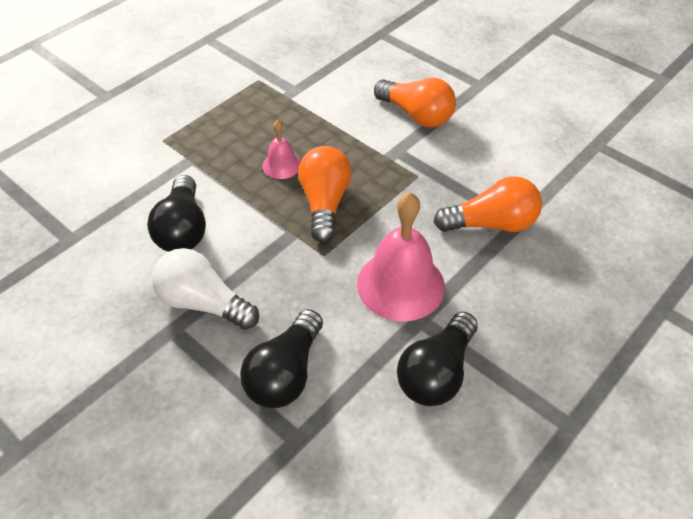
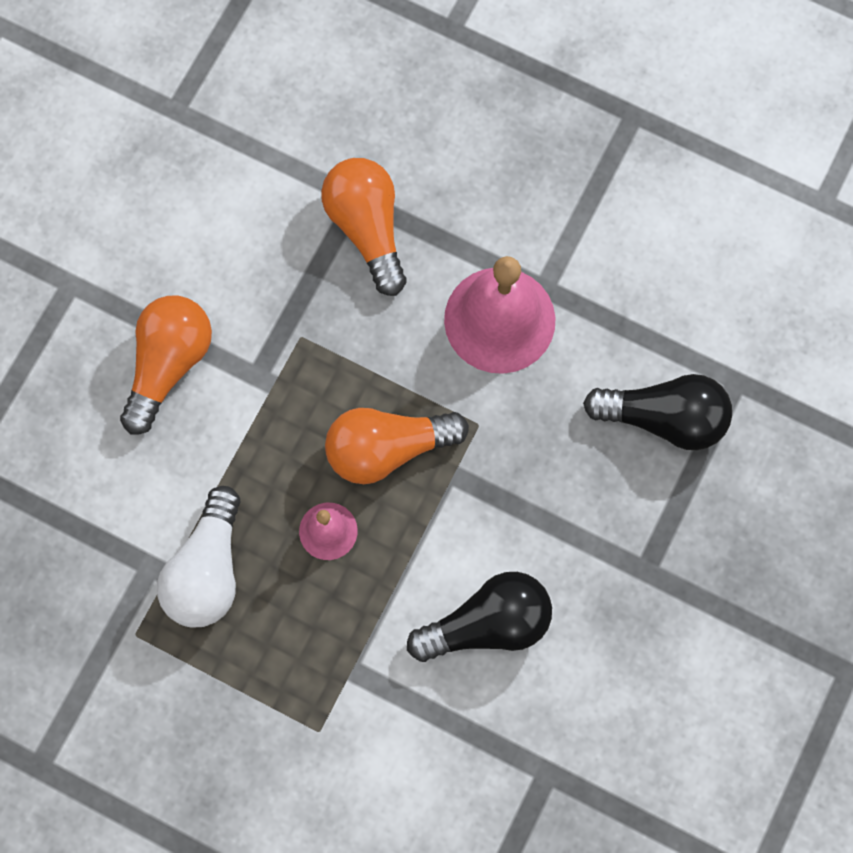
camera: 105 degrees left, 25 degrees up
(203, 303) = (597, 548): white light bulb -> white light bulb (208, 570)
(436, 373) = (612, 256): black light bulb -> none

